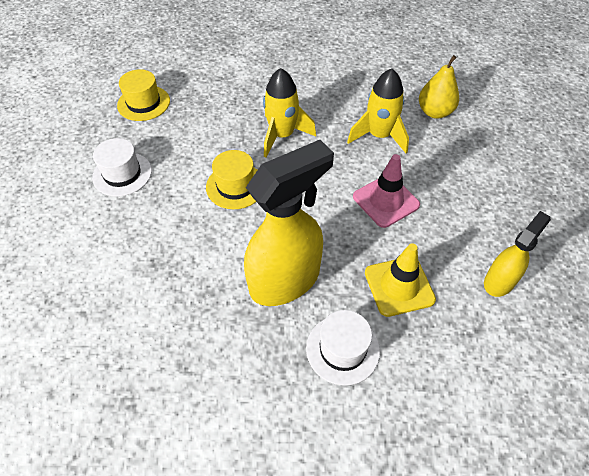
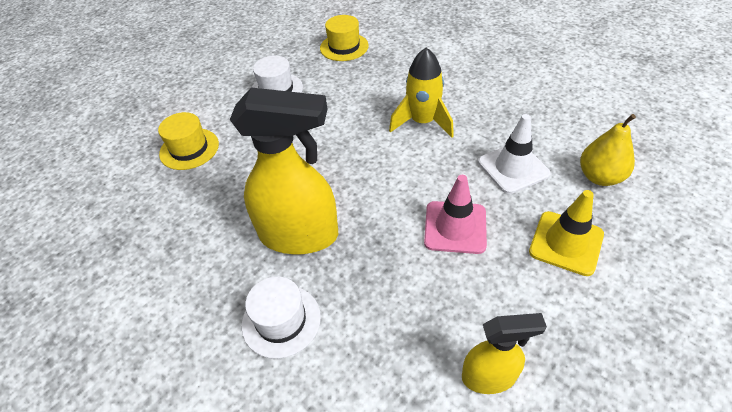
camera: 45 degrees right, 5 degrees down
(235, 186) = (342, 141): yellow hat -> yellow hat (189, 149)
(379, 136) = (513, 168): yellow rocket -> white traffic cone
(399, 286) = (384, 307): yellow traffic cone -> yellow traffic cone (566, 243)

